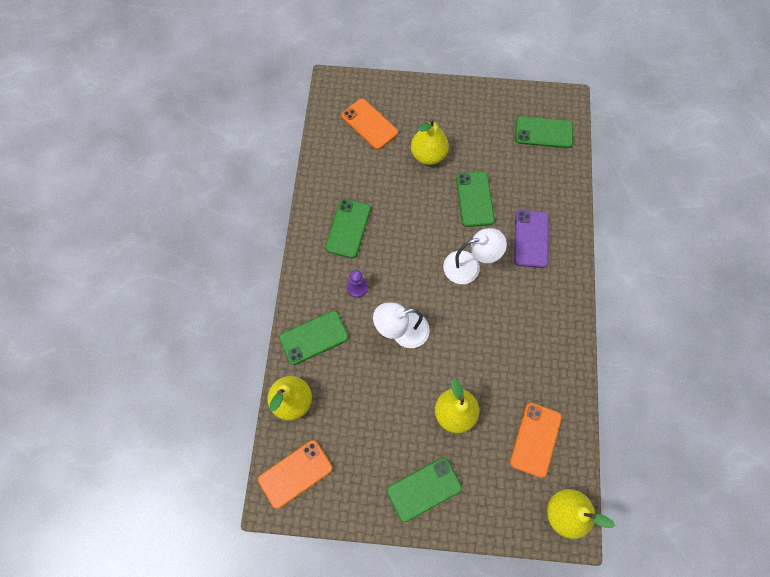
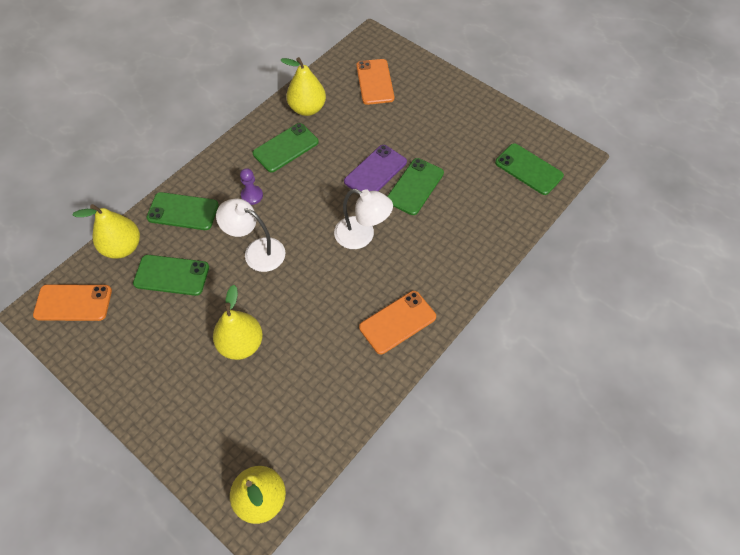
camera: 35 degrees right, 10 degrees down
(424, 489) = (159, 387): green phone -> green phone (171, 275)
(428, 155) = (404, 131): yellow pear -> yellow pear (307, 108)
(531, 239) = (439, 247): purple phone -> purple phone (375, 172)
(535, 439) = (292, 416): orange phone -> orange phone (397, 322)

